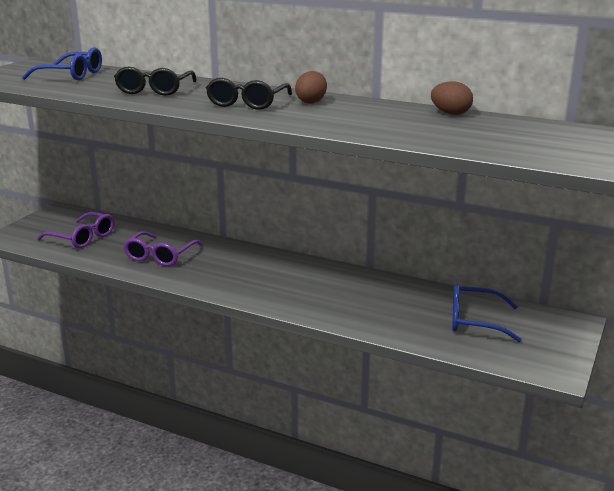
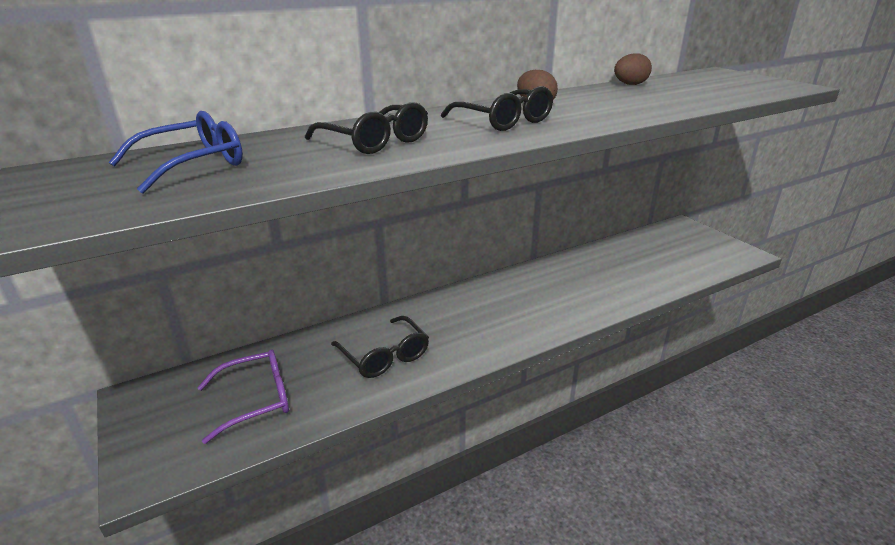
camera: 55 degrees left, 5 degrees up
(160, 256) = (384, 355): purple glasses -> black glasses
(475, 321) = (659, 252): blue glasses -> none

